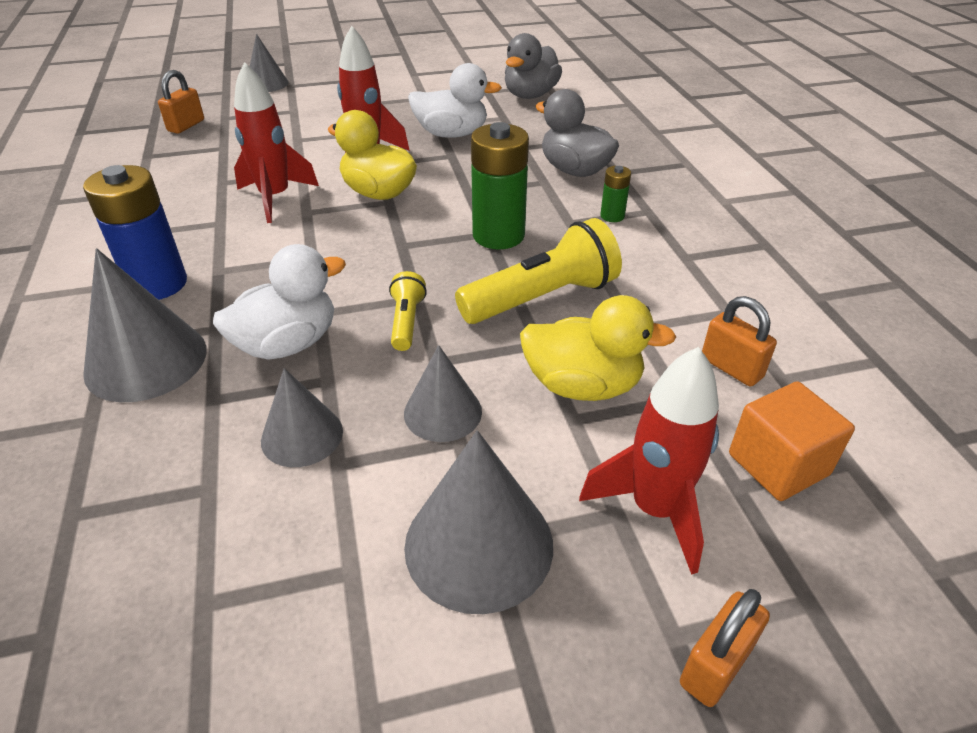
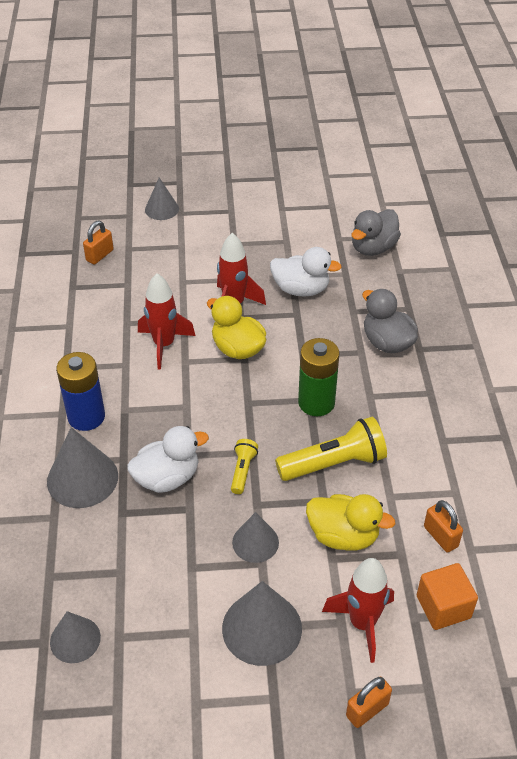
camera: 10 degrees right, 5 degrees up
(302, 435) = (172, 546): grey cone -> grey cone (75, 639)
(612, 216) = (402, 394): green battery -> none

